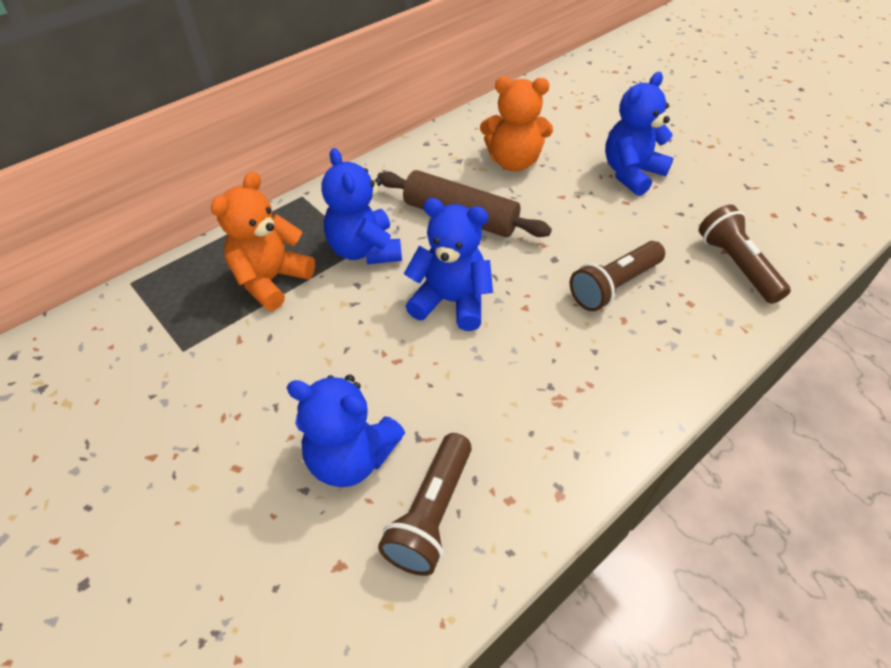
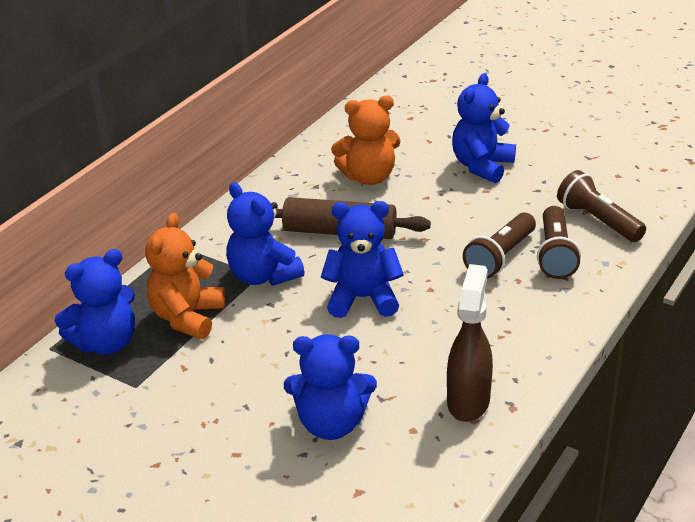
camera: 15 degrees left, 15 degrees down
(182, 290) = (106, 343): none -> blue teddy bear
(431, 514) = (416, 443): brown flashlight -> brown flashlight (555, 254)
(512, 470) = (468, 401): none -> brown spray bottle

